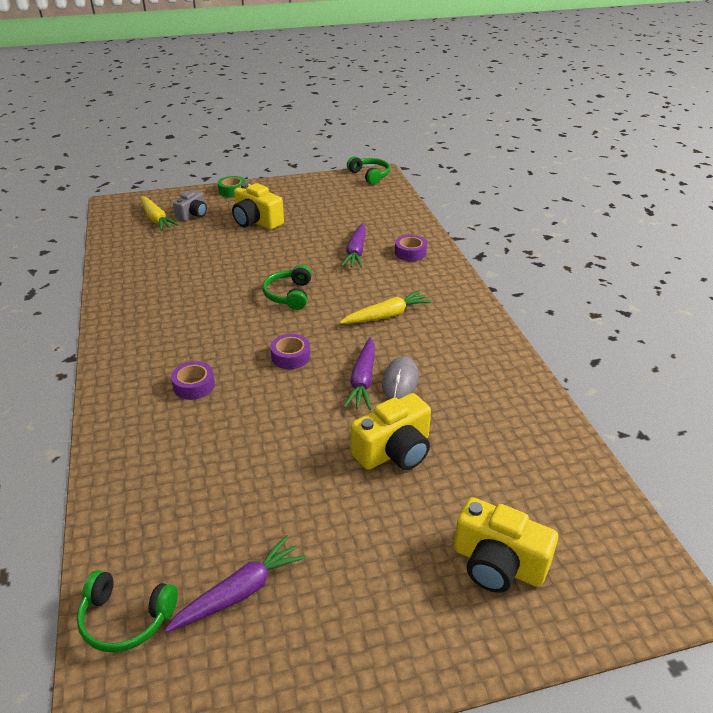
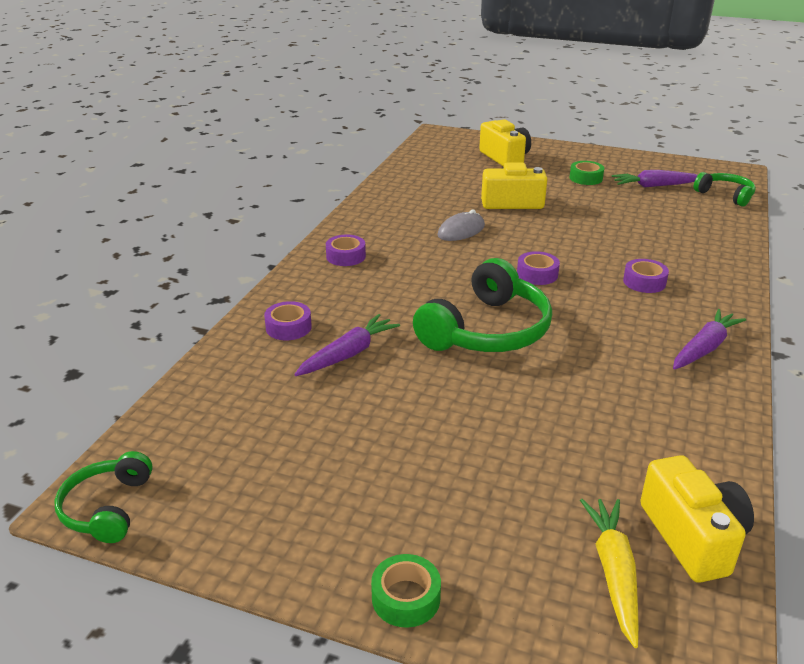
camera: 145 degrees left, 5 degrees down
(193, 215) = (533, 550): grey camera -> none
(256, 221) = (429, 474): yellow camera -> yellow camera (692, 537)
(289, 295) = (487, 330): green headphones -> green headphones, size x1.79
(347, 562) = (586, 178): none -> green tape
(363, 380) = (490, 240): purple carrot -> purple carrot (704, 348)
(386, 315) = (409, 275): yellow carrot -> none
(453, 313) = (346, 256): none -> purple tape

